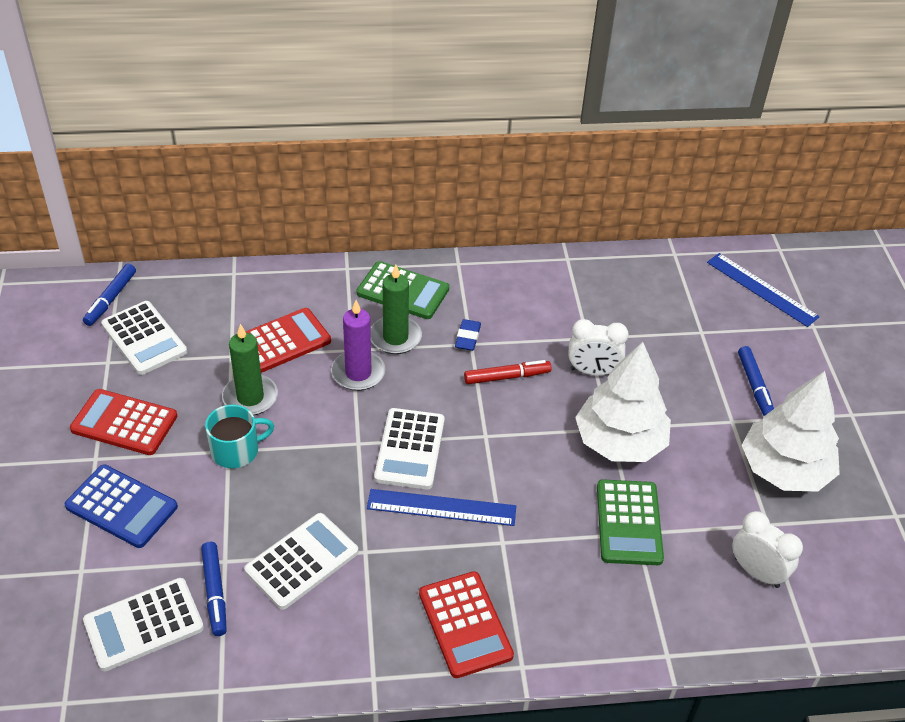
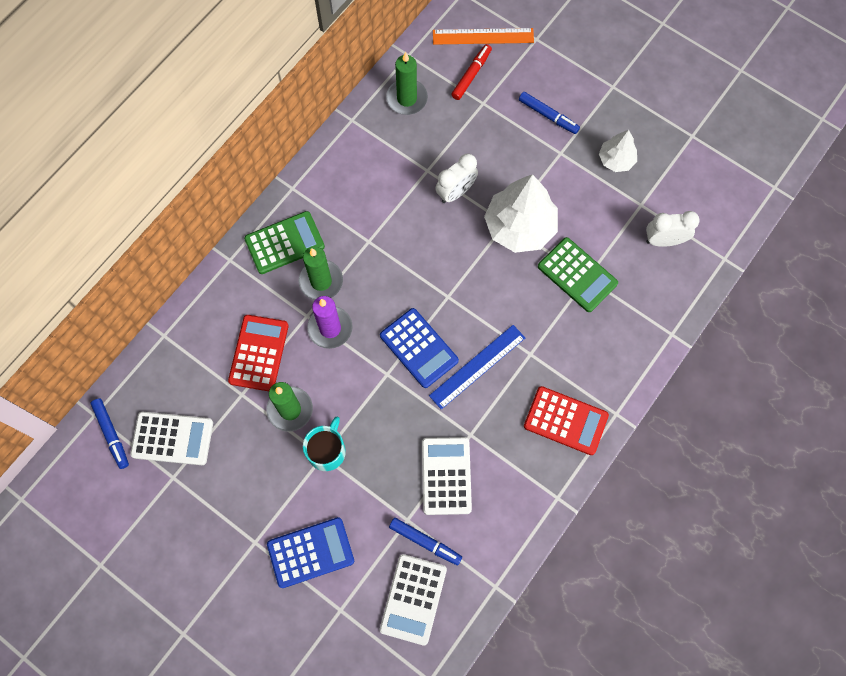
camera: 45 degrees left, 25 degrees up
(124, 423) = (240, 504): red calculator -> none
(410, 449) = (419, 348): white calculator -> blue calculator
(468, 338) = (362, 239): blue eraser -> none
(507, 377) = (414, 244): red marker -> red marker (471, 75)
(634, 279) = (407, 98): none -> green candle
(761, 289) = (483, 36): blue ruler -> orange ruler
(784, 470) = (616, 160): white tree -> white tree, size x0.54

